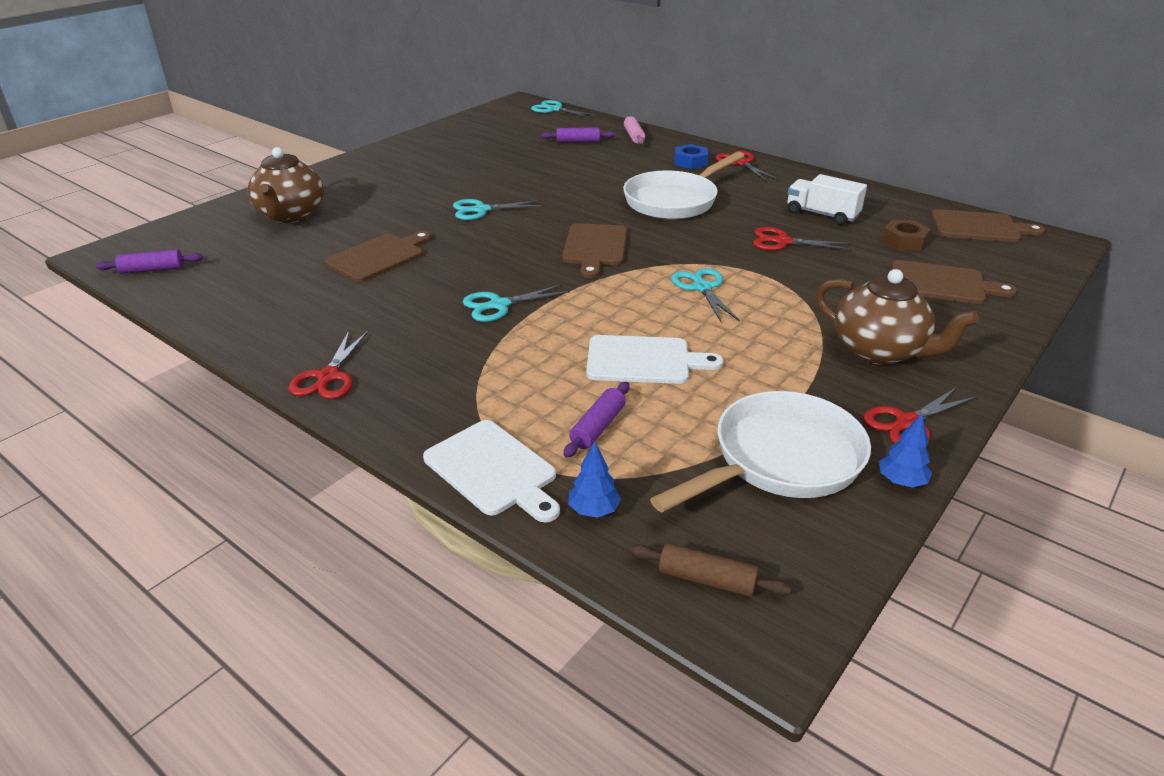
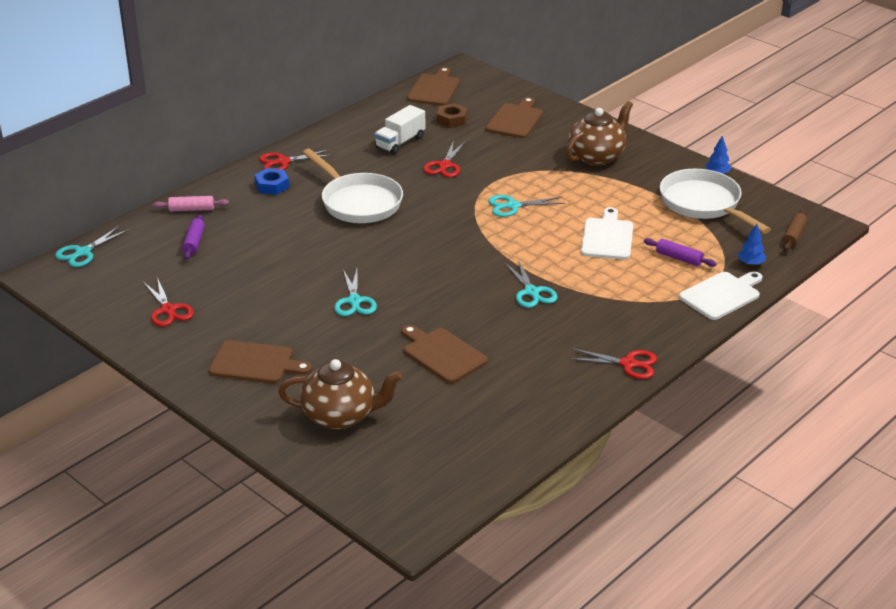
camera: 85 degrees left, 0 degrees up
(152, 270) = (449, 488): purple rolling pin -> none
(595, 247) = (441, 246): brown cutting board -> brown cutting board (255, 363)
(908, 423) = (668, 162): red scissors -> red scissors (168, 310)

